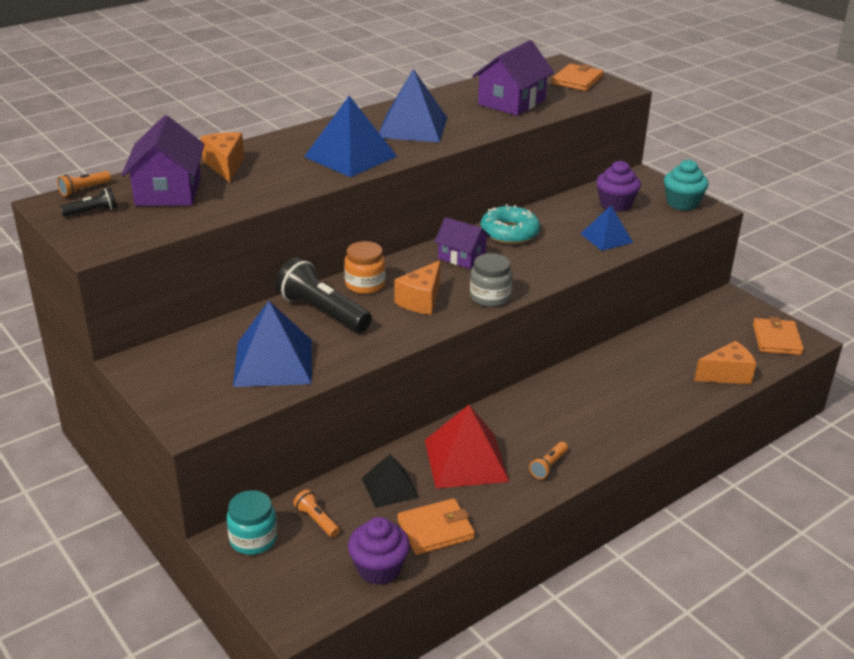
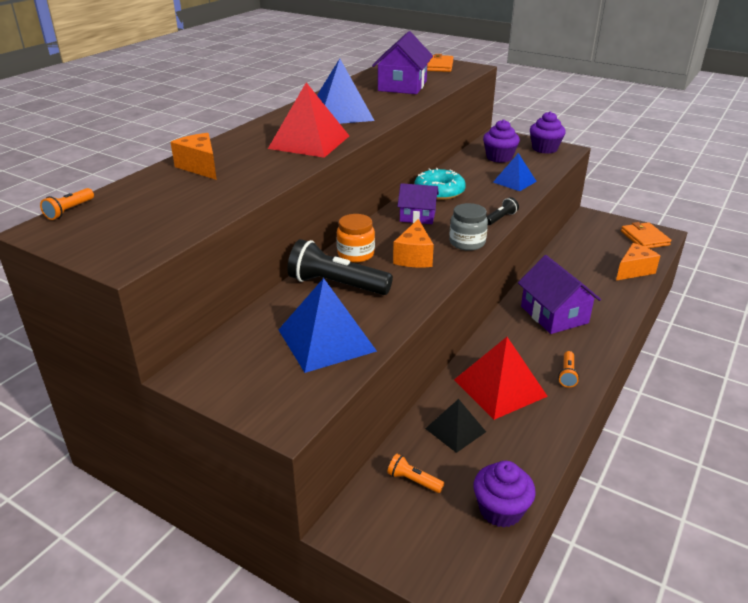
camera: 20 degrees left, 0 degrees up
(92, 211) = (94, 228): black flashlight -> black flashlight (500, 218)
(168, 191) = (160, 197): purple house -> purple house (554, 314)
(253, 539) = (367, 518): turquoise jar -> none
(350, 156) = (309, 142): blue pyramid -> red pyramid
(435, 529) = (521, 457): orange wallet -> none
(682, 203) = (544, 148): turquoise cupcake -> purple cupcake

